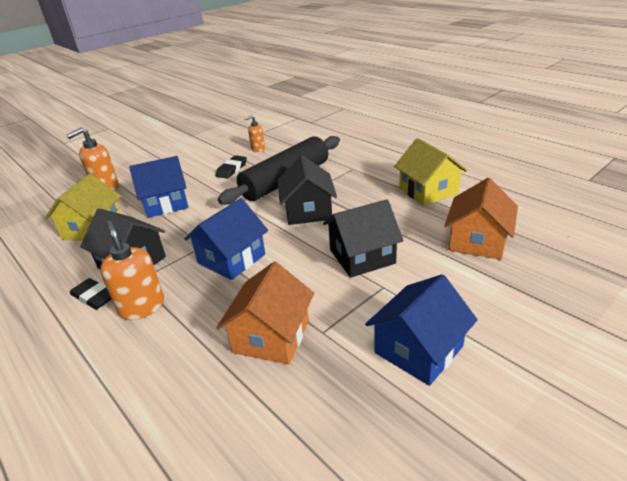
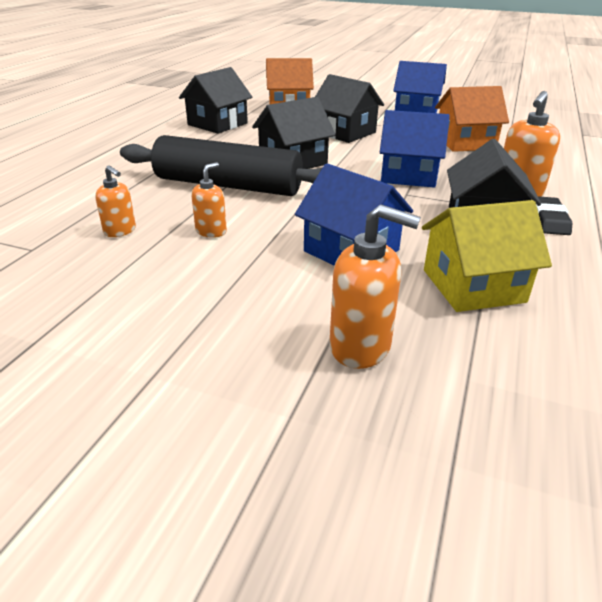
camera: 120 degrees left, 0 degrees up
(232, 169) = (211, 231): black eraser -> orange soap dispenser
(428, 191) = (217, 124): yellow house -> black house

